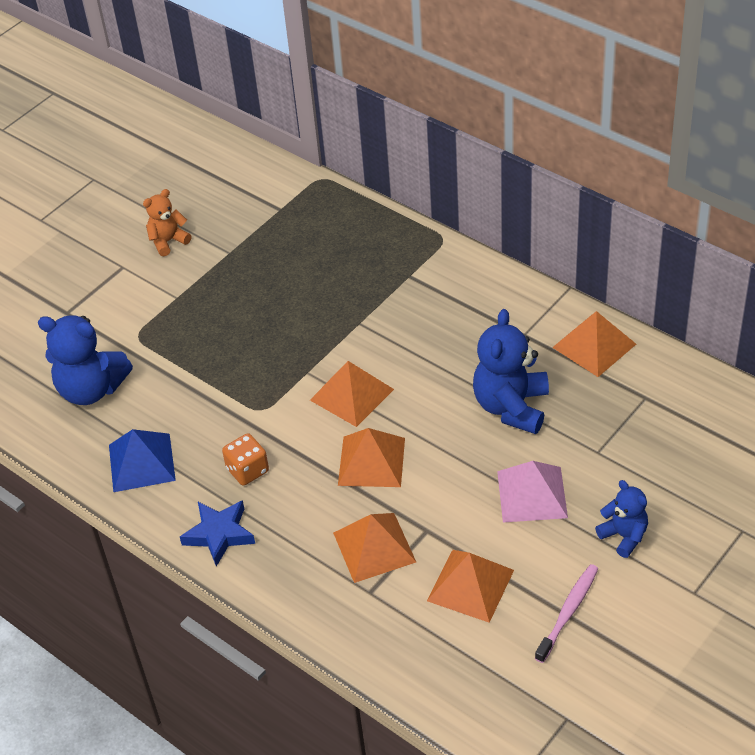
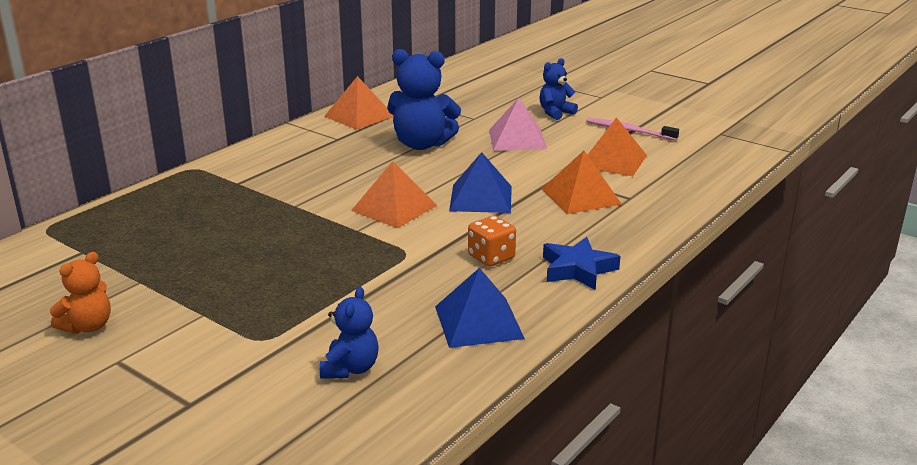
camera: 95 degrees left, 20 degrees down
(91, 389) = (350, 369): blue teddy bear -> blue teddy bear, size x0.58
(168, 241) = (88, 326): orange teddy bear -> orange teddy bear turned 105 degrees counterclockwise
(371, 461) = (481, 198): orange pyramid -> blue pyramid

